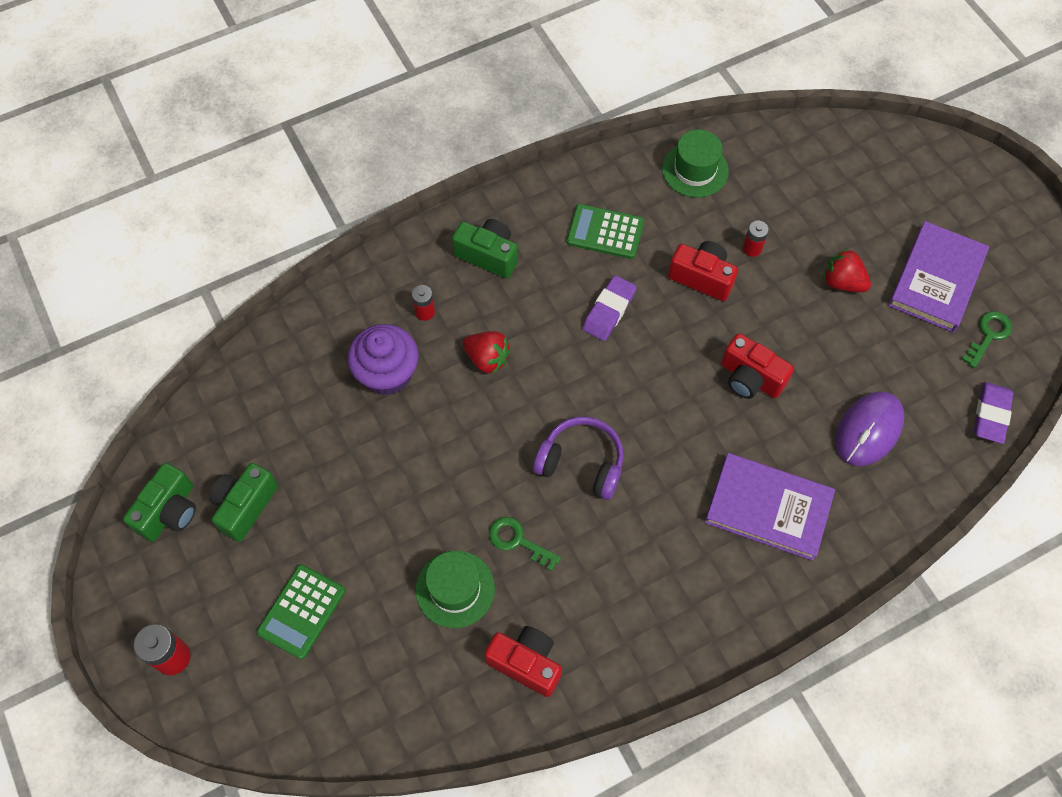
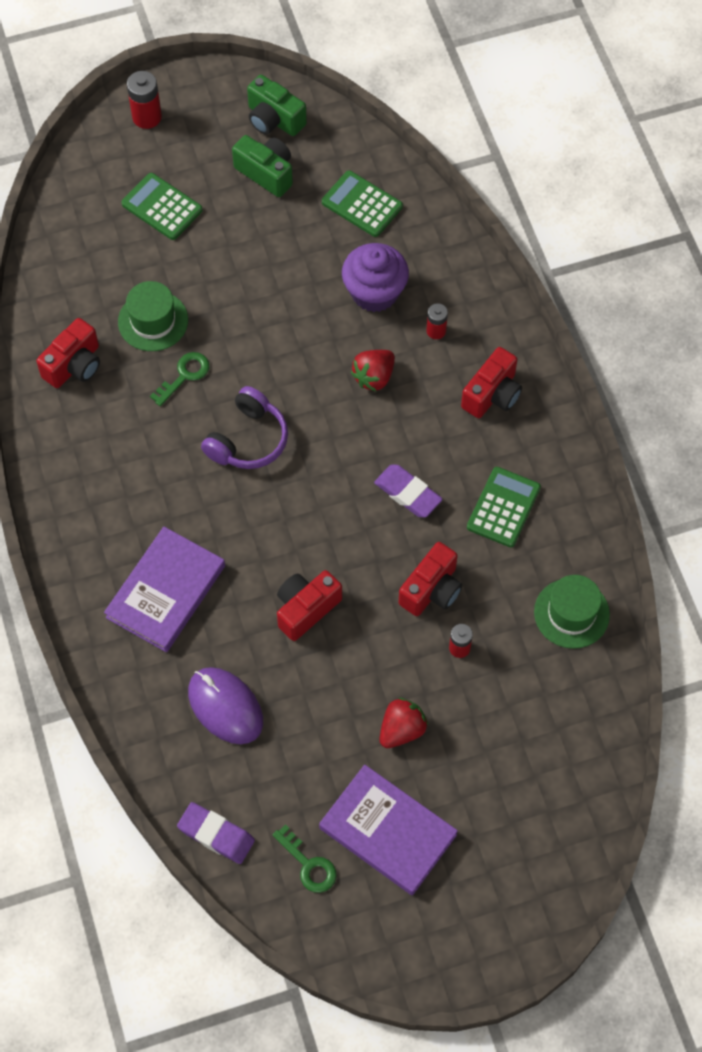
camera: 100 degrees right, 0 degrees up
(279, 402) = (362, 204): none -> green calculator
(488, 255) = (492, 394): green camera -> red camera

